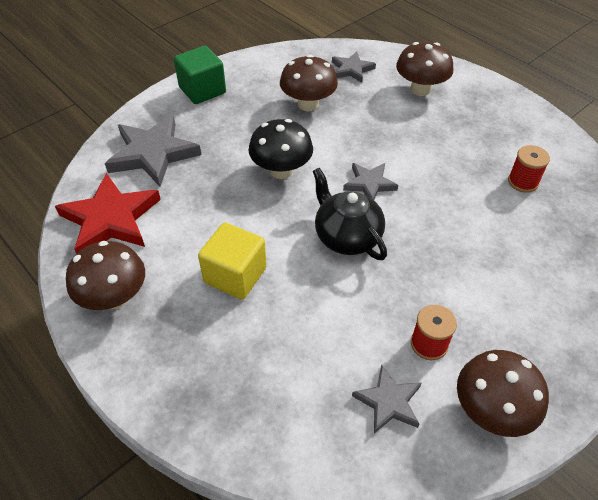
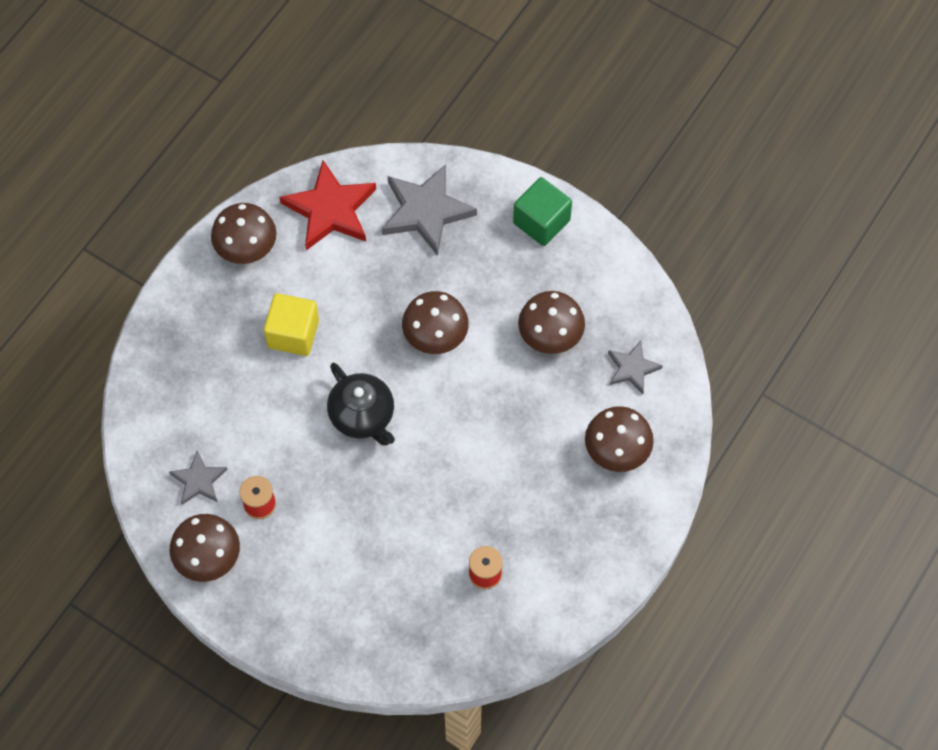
camera: 75 degrees right, 15 degrees up
(281, 170) = (435, 336): black mushroom -> brown mushroom
(347, 236) = (363, 416): black teapot -> black teapot turned 105 degrees clockwise
(369, 184) = (439, 423): grey star -> none

